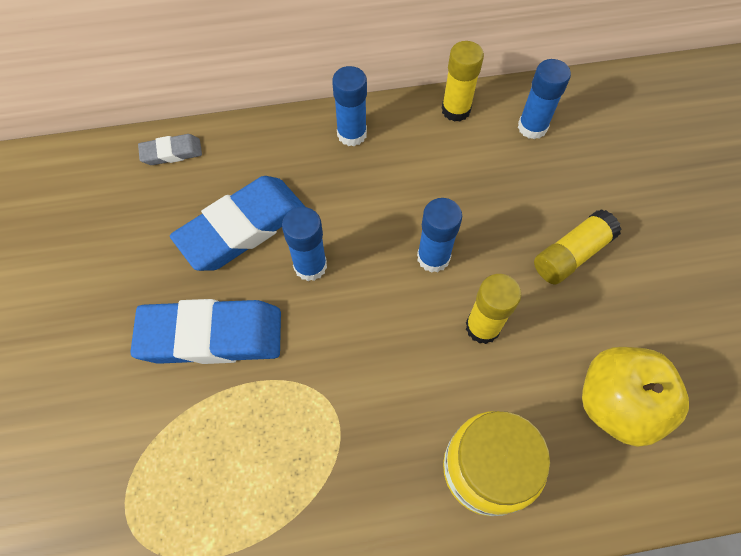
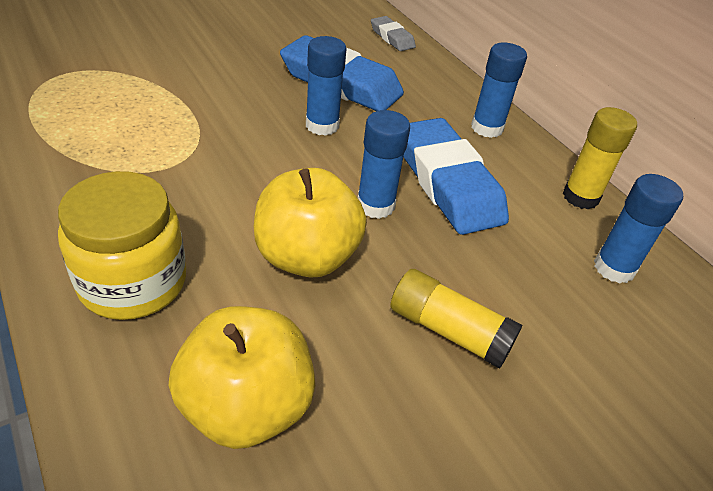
camera: 65 degrees right, 20 degrees down
(211, 336) = (228, 85): blue eraser -> blue eraser (447, 183)
(482, 327) = (307, 257): yellow glue stick -> yellow apple

